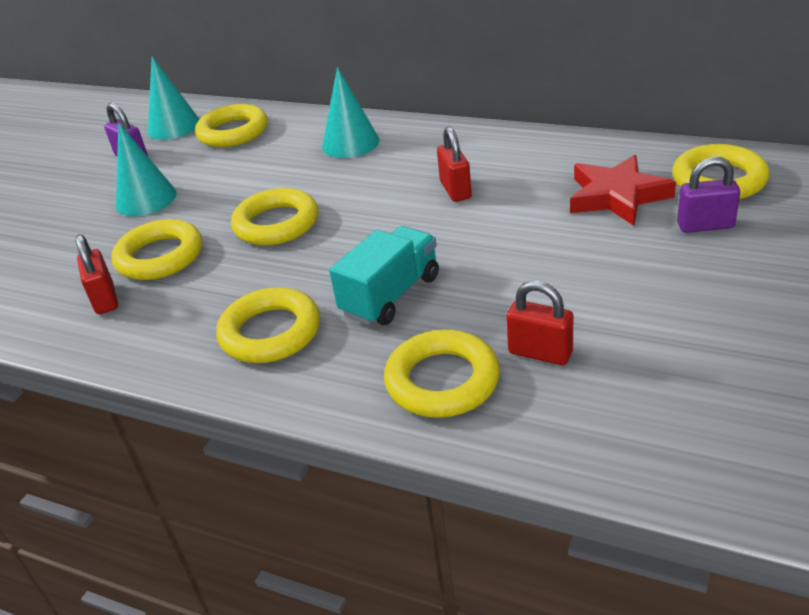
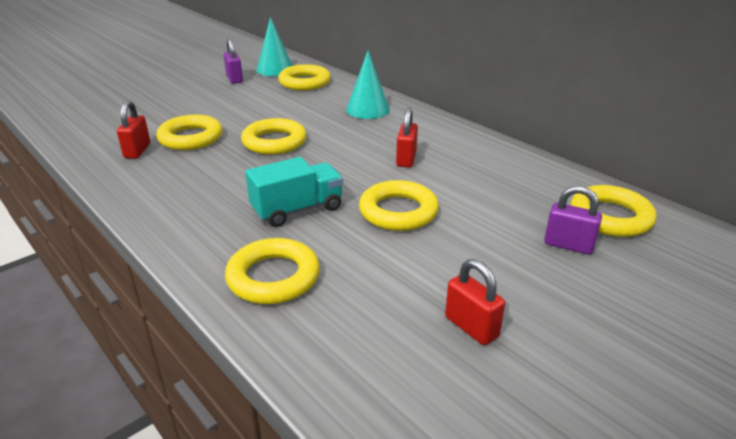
camera: 20 degrees right, 5 degrees down
(146, 199) = (217, 104): turquoise cone -> none
(270, 332) = (203, 204): yellow ring -> yellow ring (398, 211)
(540, 353) = (356, 286): red padlock -> red padlock (471, 327)
(617, 196) = (517, 201): red star -> none

